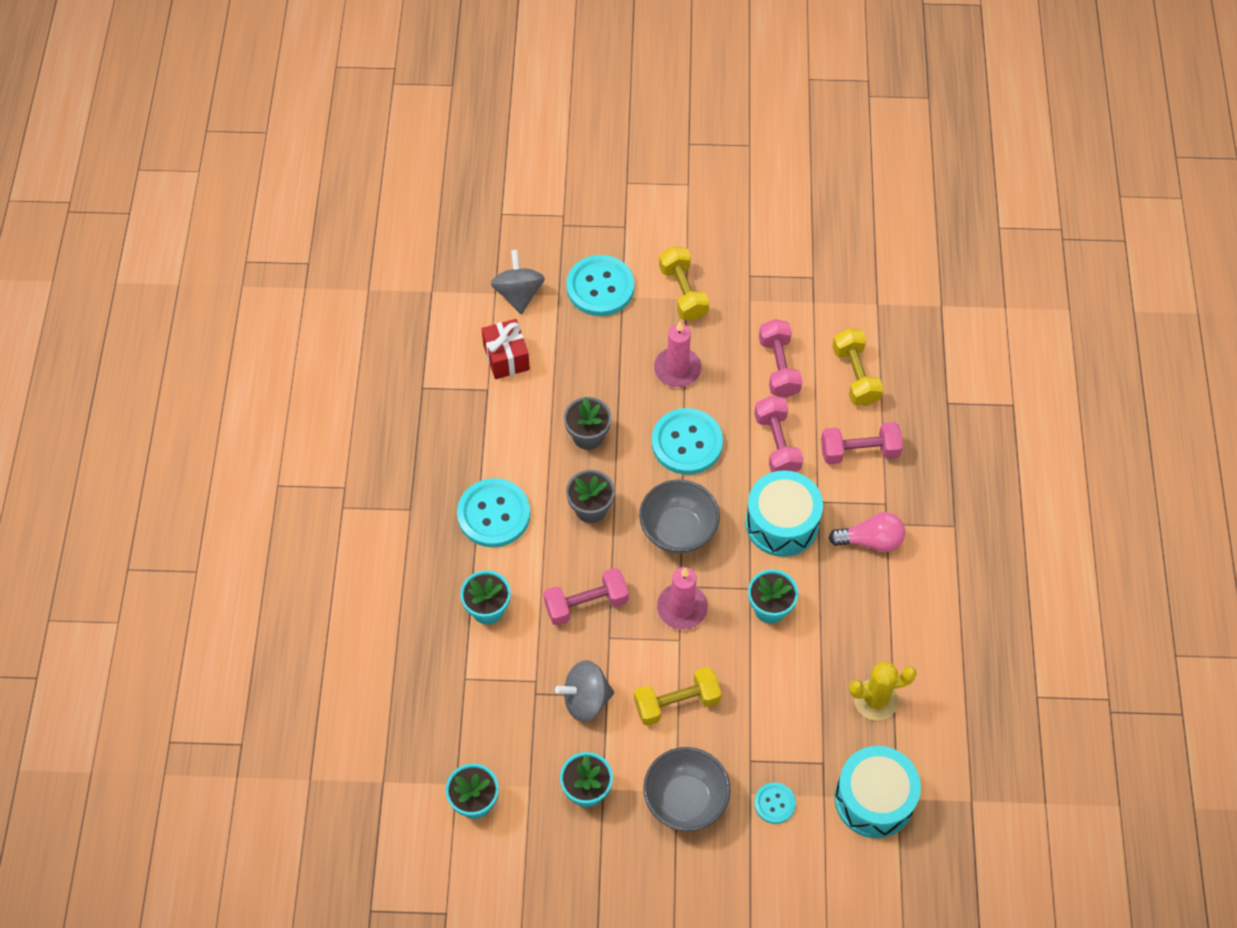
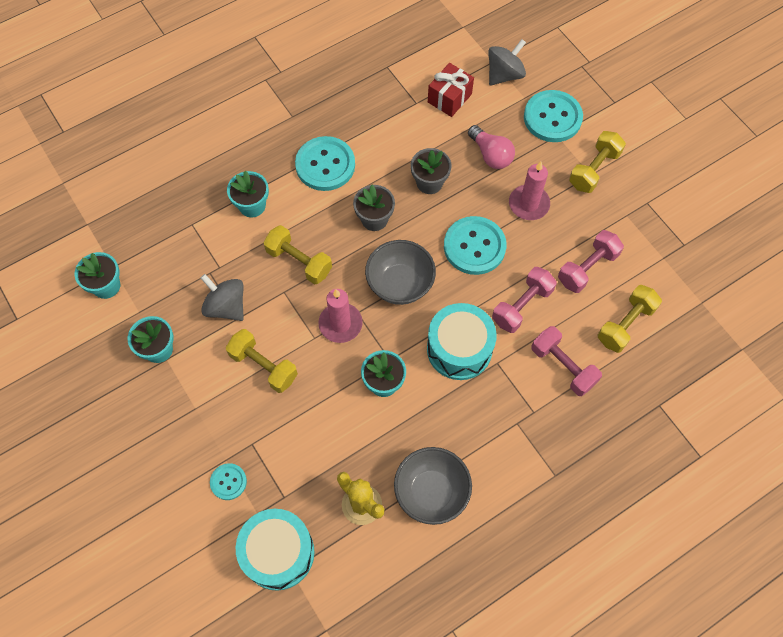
camera: 55 degrees right, 5 degrees up
(586, 604) = (299, 261): pink dumbbell -> yellow dumbbell
(685, 800) = (192, 418): grey bowl -> grey bowl (431, 492)
(870, 540) = (493, 420): pink light bulb -> pink light bulb (491, 155)

